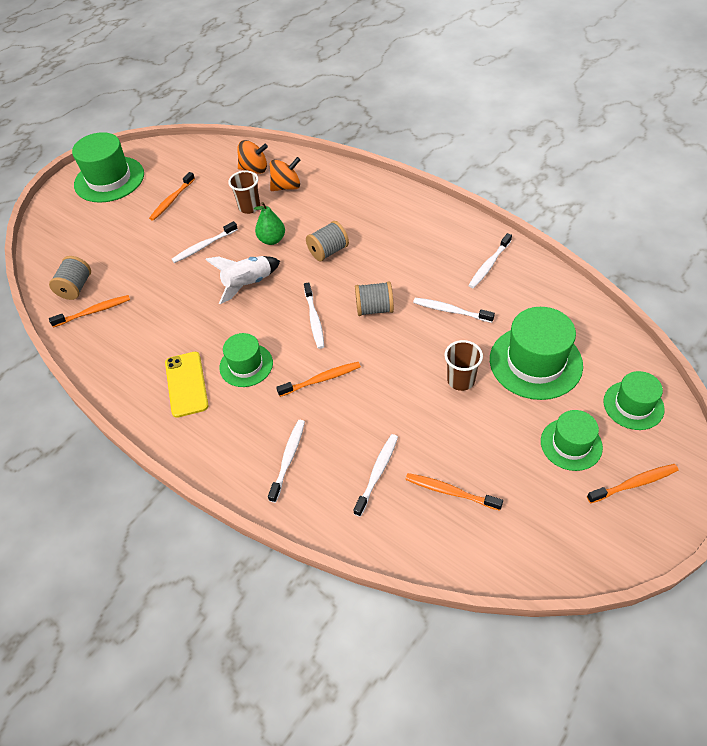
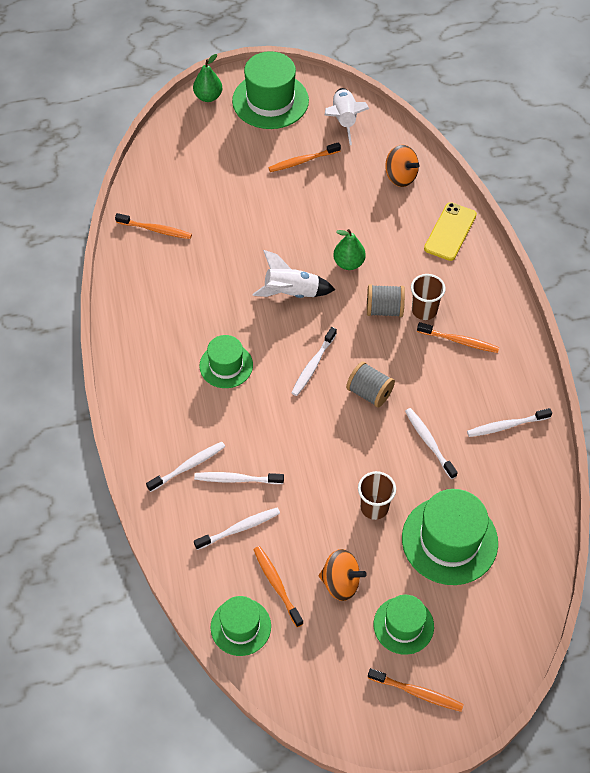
camera: 35 degrees right, 5 degrees up
(55, 203) = (208, 97): none -> green pear
(76, 287) = (160, 196): grey spool -> none
(178, 160) = (344, 120): none -> white rocket
(186, 384) = (170, 348): yellow phone -> yellow phone (450, 232)
(204, 246) = (288, 228): white toothbrush -> white toothbrush (236, 479)
(249, 207) = (360, 215): brown cup -> brown cup (424, 310)
(286, 187) = (410, 216): orange spinning top -> orange spinning top (340, 582)
(321, 379) = (270, 422): orange toothbrush -> orange toothbrush (459, 341)
(633, 405) = (487, 637): green hat -> green hat (240, 626)

